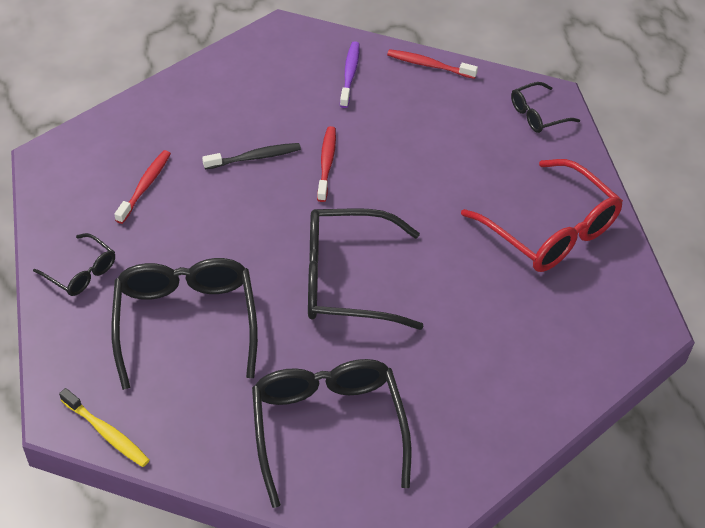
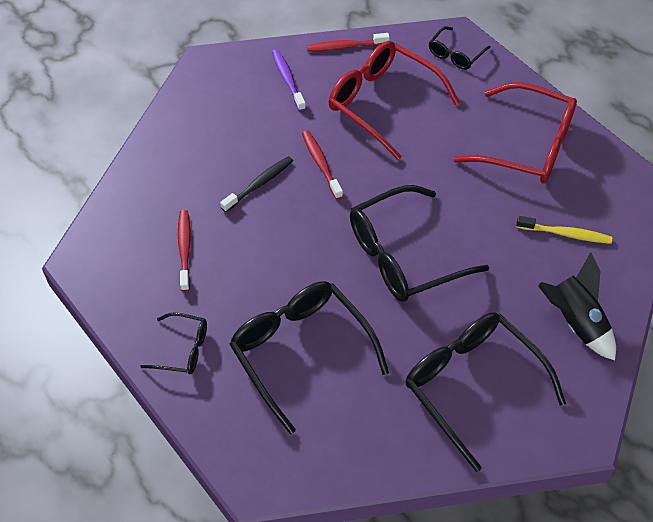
camera: 25 degrees left, 5 degrees up
(106, 433) = (301, 477): yellow toothbrush -> yellow toothbrush (565, 234)
(428, 131) = (382, 103): none -> red glasses
(476, 418) = (574, 322): none -> black rocket

